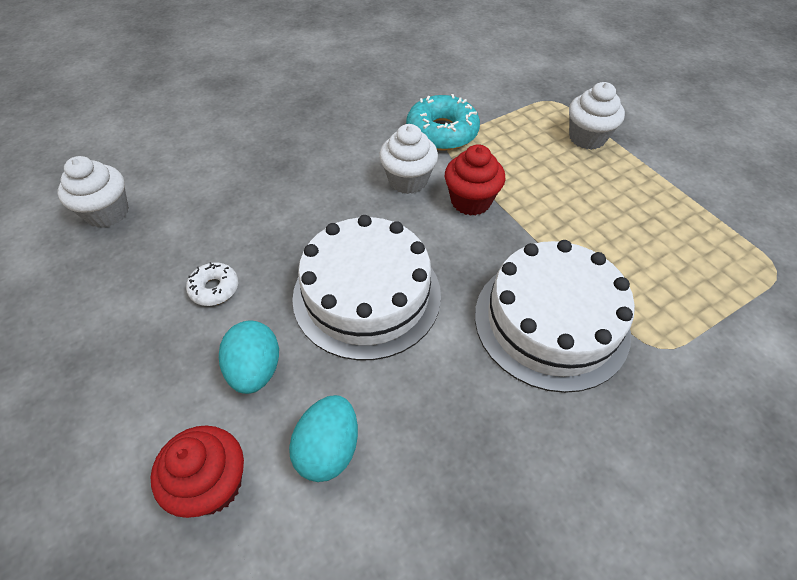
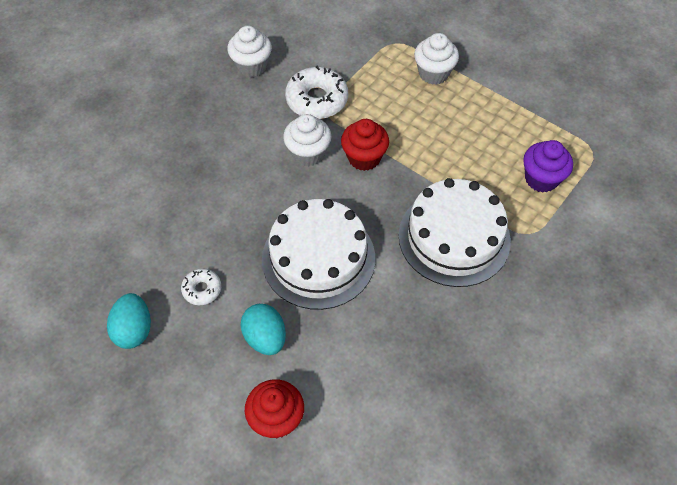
camera: 20 degrees left, 5 degrees up
(107, 213) = (75, 255): white cupcake -> white cupcake (252, 66)
(328, 449) = (341, 371): turquoise egg -> turquoise egg (134, 330)
(442, 132) = (317, 100): turquoise donut -> white donut
(694, 284) = (541, 179): none -> purple cupcake

